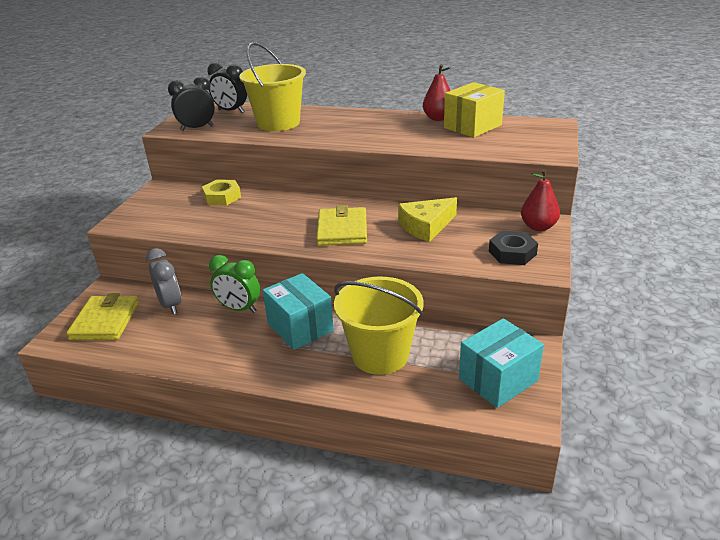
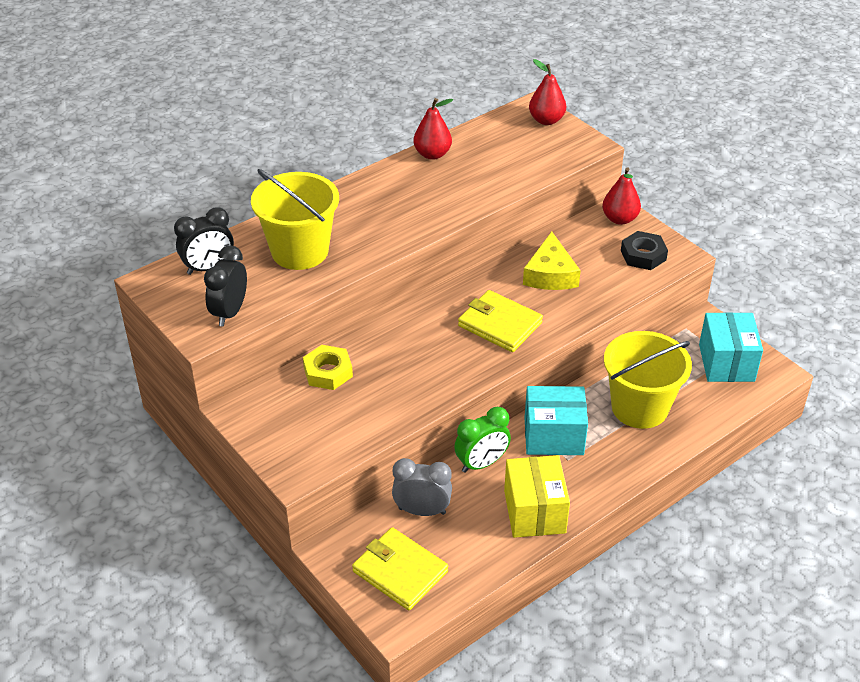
camera: 55 degrees left, 10 degrees up
(472, 126) = (479, 148): yellow box -> yellow box (534, 511)
(549, 132) = (546, 120): none -> red pear

